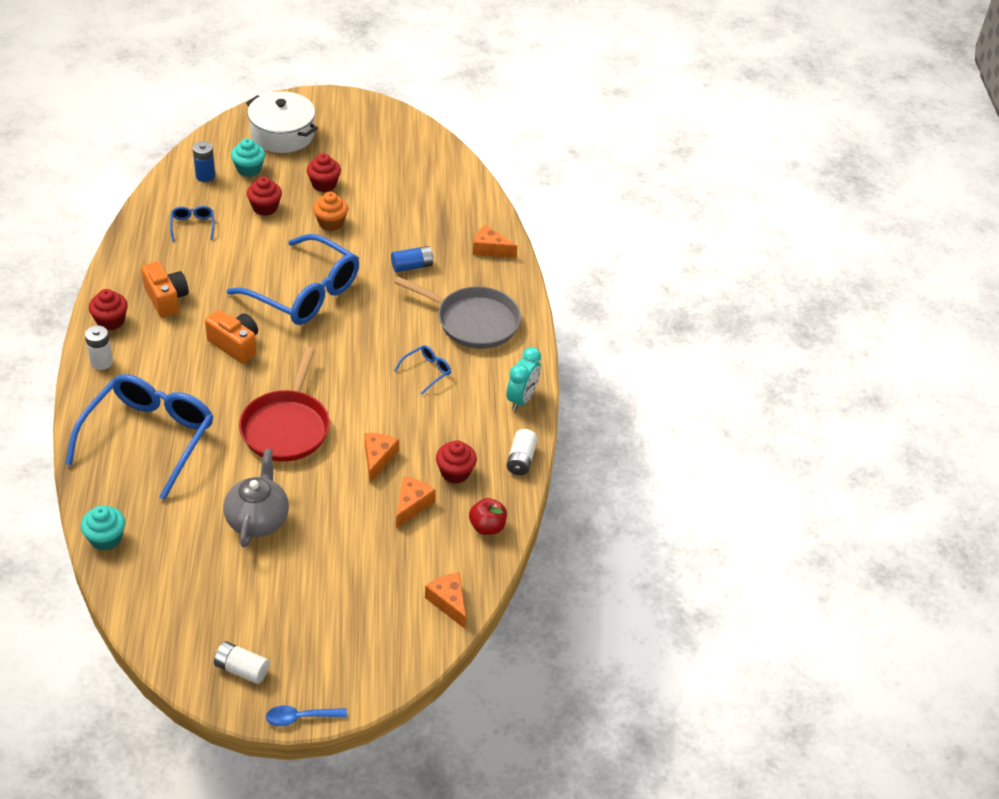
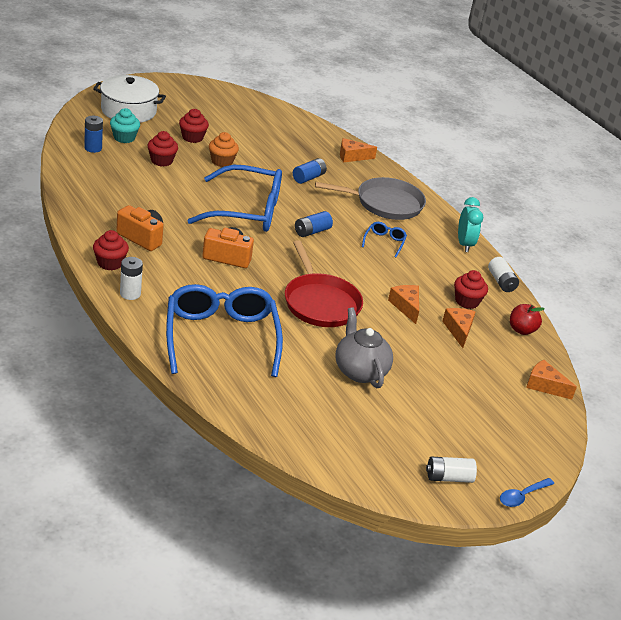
camera: 30 degrees left, 10 degrees down
(106, 538) = (255, 418): turquoise cupcake -> none
(192, 226) = (115, 184): blue glasses -> none
(355, 337) = (312, 231): none -> blue battery

